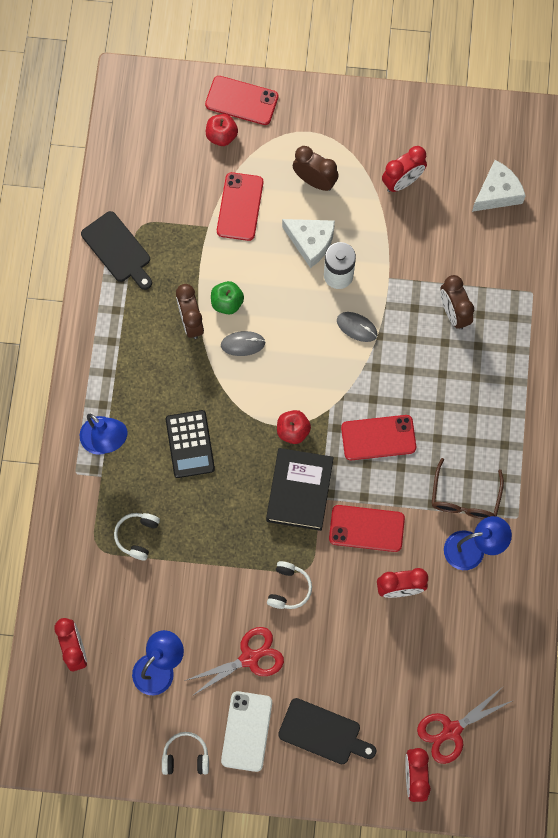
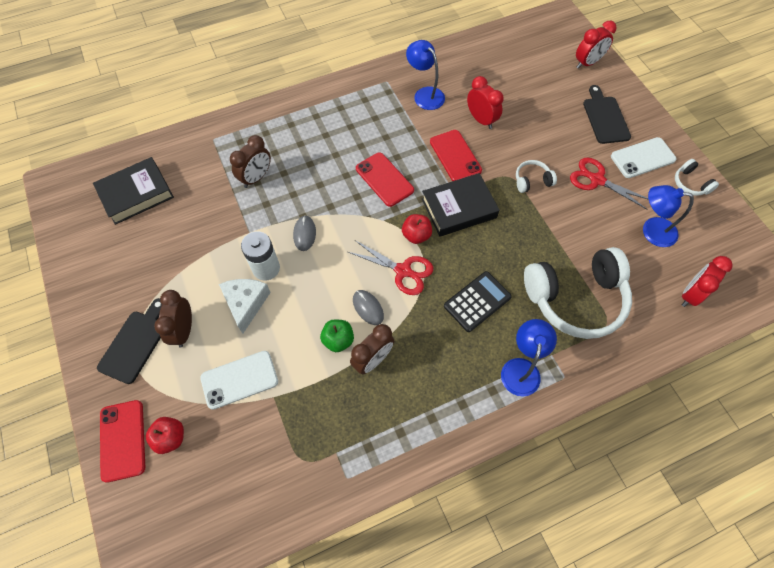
camera: 120 degrees left, 10 degrees down
(118, 250) = (340, 467): black cutting board -> black cutting board (135, 343)
(137, 536) = (575, 299): white headphones -> white headphones, size x2.32
(240, 207) = (239, 379): red phone -> white phone
(402, 182) = (155, 263): red clock -> none
(451, 730) = (545, 58): red scissors -> red scissors (403, 271)
(465, 497) = (393, 113): brown glasses -> none
(497, 193) = (136, 194): white cheese -> black book

